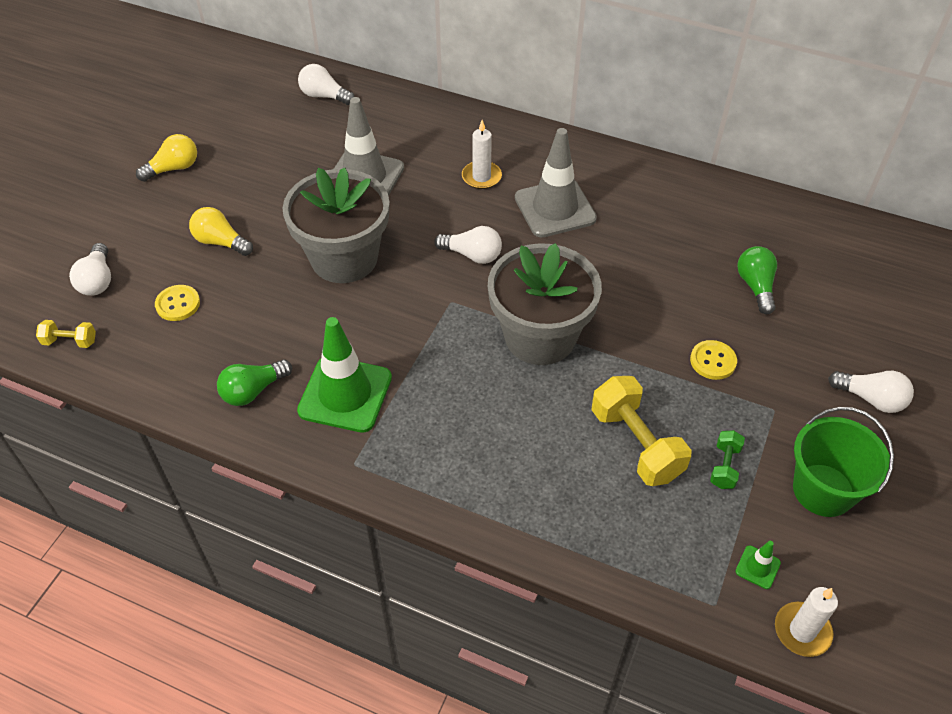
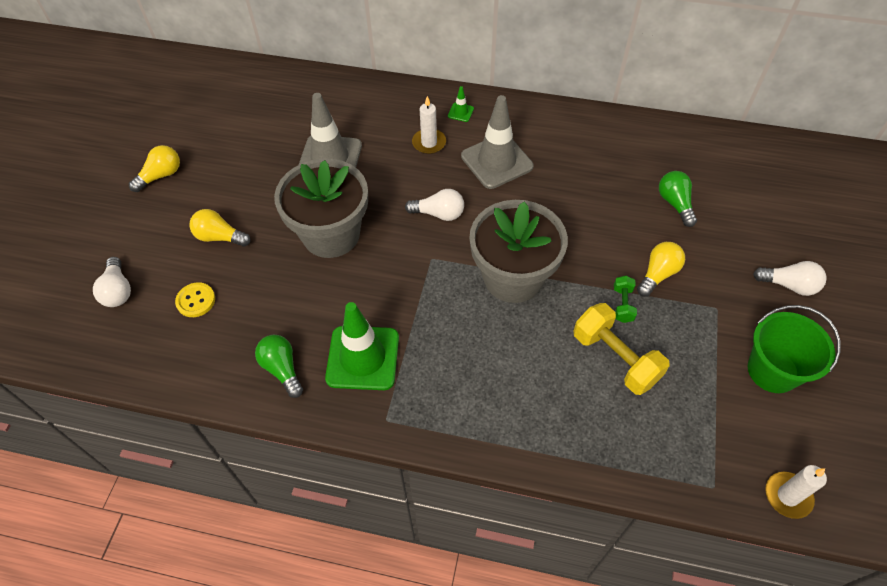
camera: 10 degrees left, 5 degrees up
(70, 341) = (107, 352): yellow dumbbell -> none
(253, 391) = (282, 369): green light bulb -> green light bulb turned 105 degrees clockwise
(324, 96) = (277, 90): white light bulb -> none
(713, 361) = (658, 274): yellow button -> yellow light bulb
(724, 466) = (690, 365): green dumbbell -> green dumbbell (622, 304)
(757, 567) = (739, 447): green traffic cone -> green traffic cone (460, 112)

